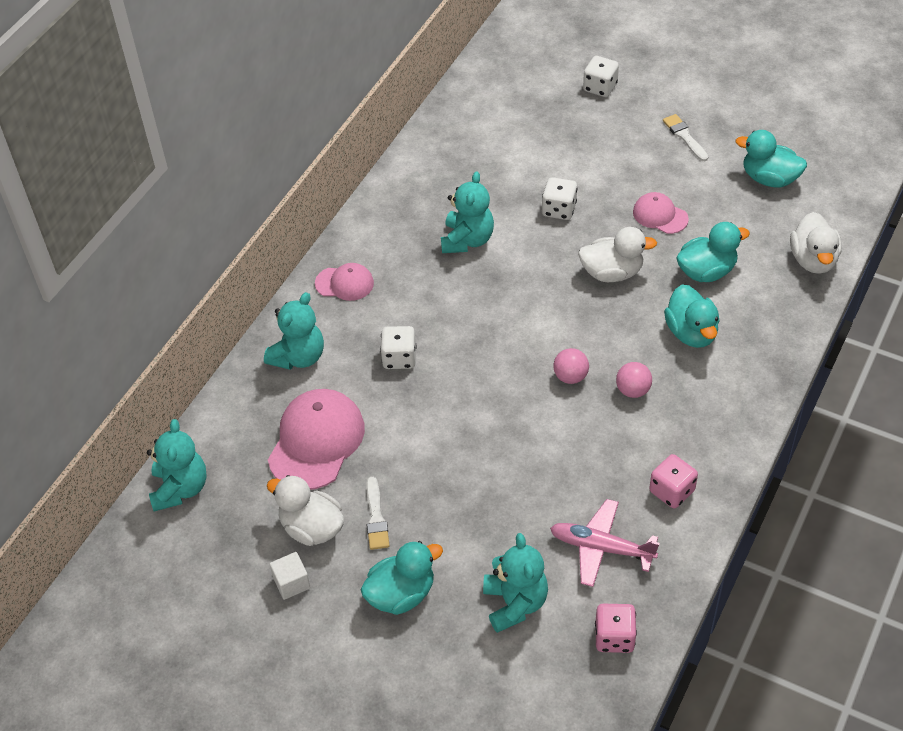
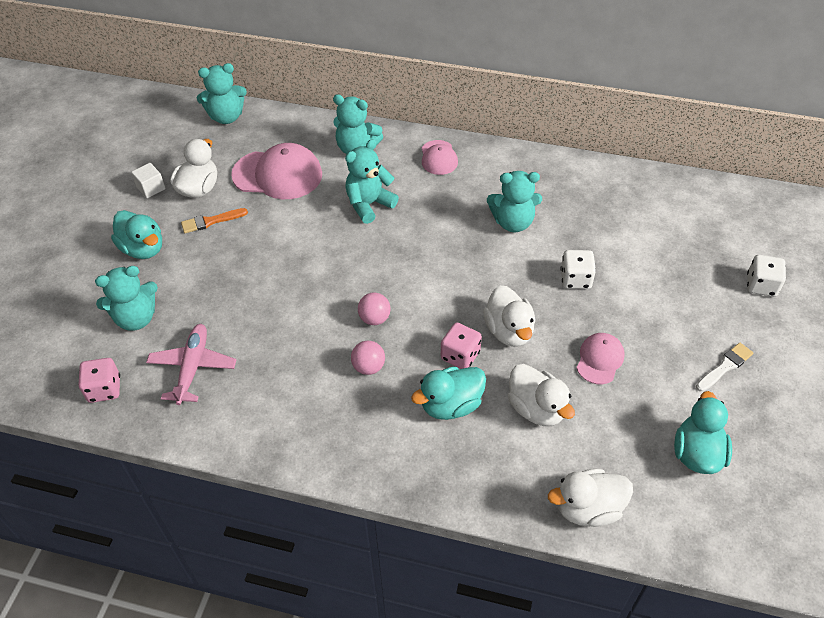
camera: 75 degrees right, 0 degrees up
(376, 518) = (211, 221): white brush -> orange brush
(399, 358) = (369, 204): white dice -> turquoise teddy bear
(671, 491) = (257, 412): pink dice -> pink dice (460, 356)
(706, 271) = (536, 409): turquoise duck -> white duck

